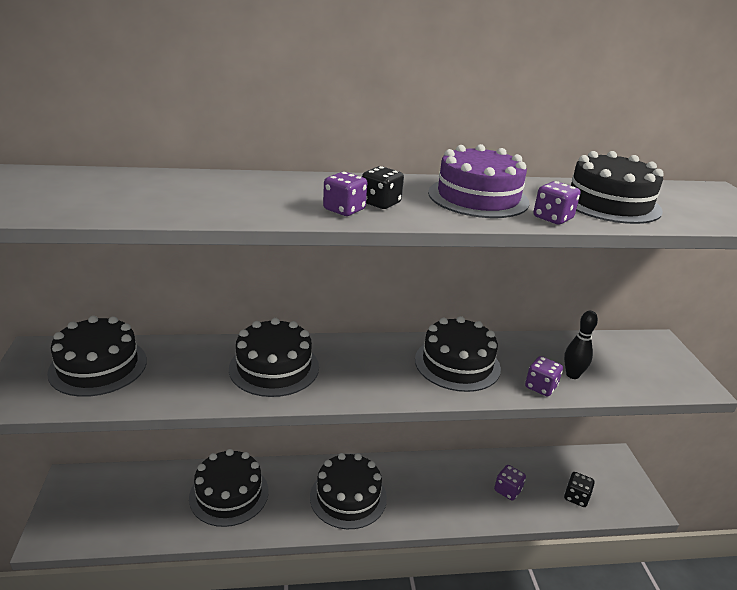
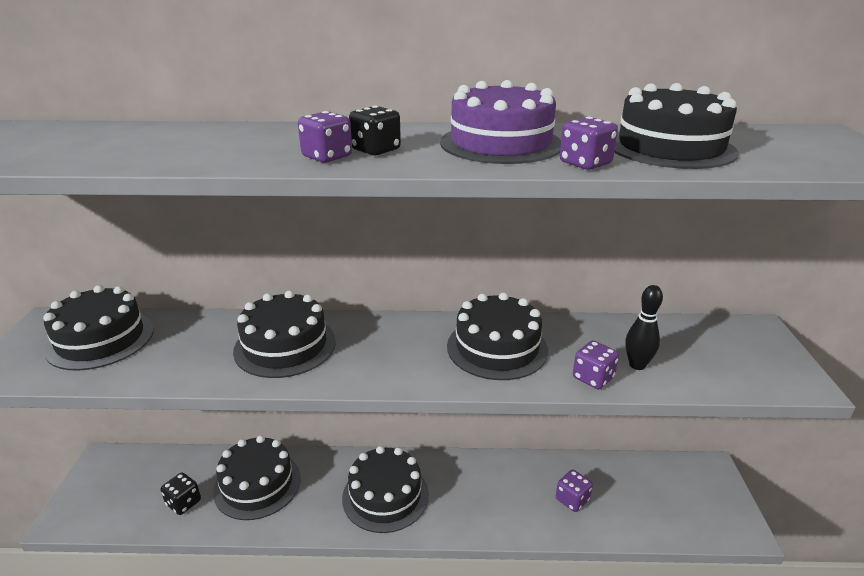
camera: 10 degrees right, 0 degrees up
(576, 497) = (655, 513): black dice -> black dice (183, 503)

